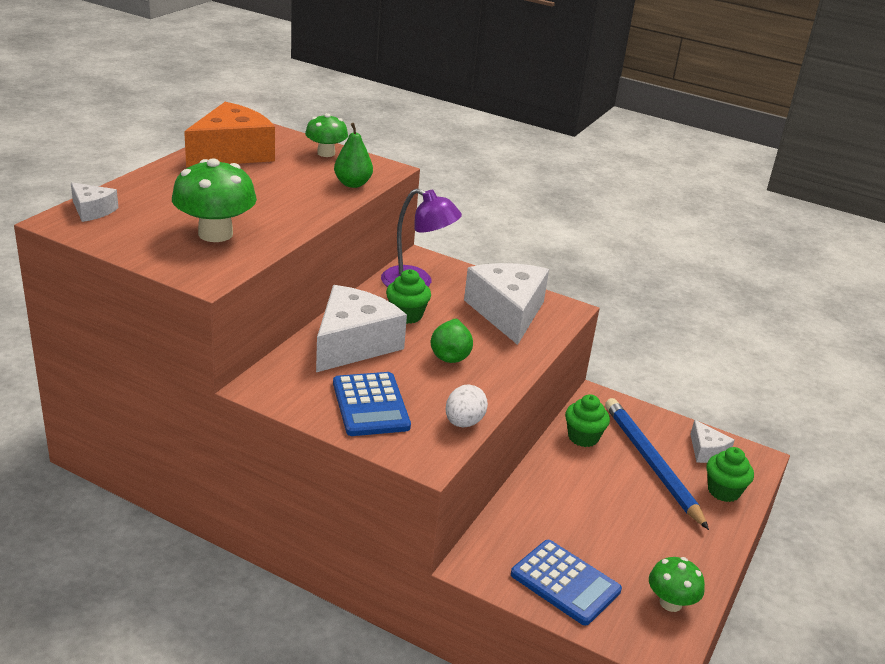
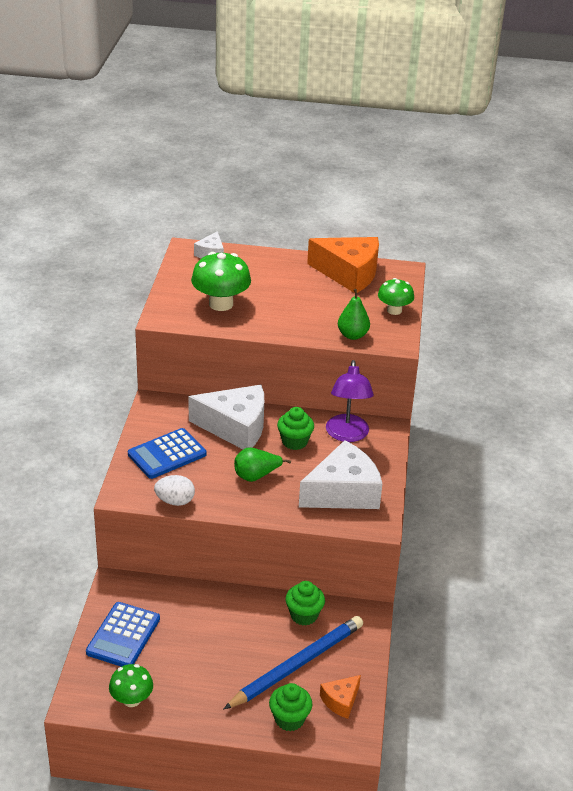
camera: 70 degrees right, 5 degrees up
(706, 451) = (341, 701): white cheese -> orange cheese

